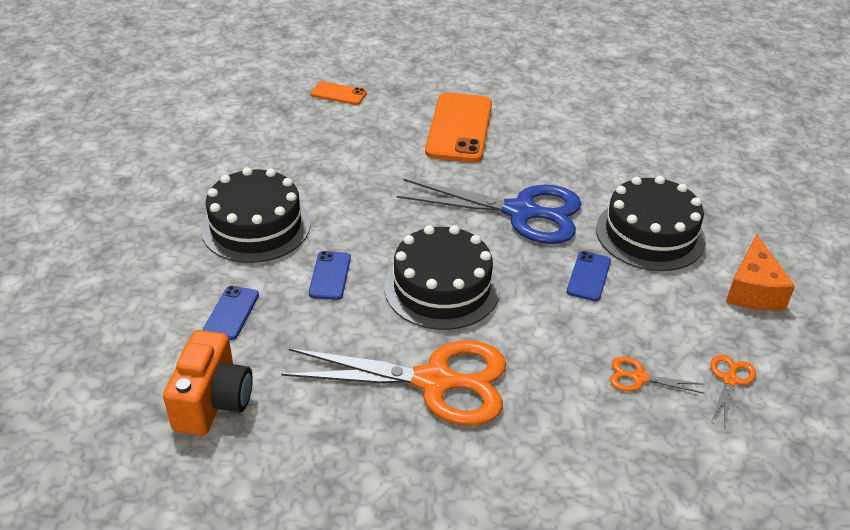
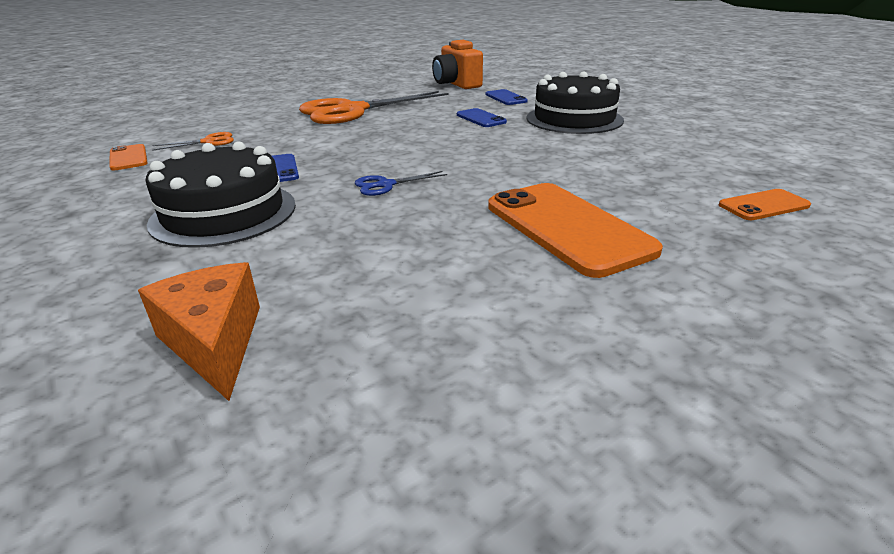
camera: 145 degrees right, 10 degrees down
(442, 288) = (397, 134): black cake -> none
(521, 212) = (385, 185): blue scissors -> blue scissors, size x0.42
(729, 380) = (128, 158): orange scissors -> orange phone
(753, 290) = (87, 209): orange cheese -> orange cheese (214, 342)

